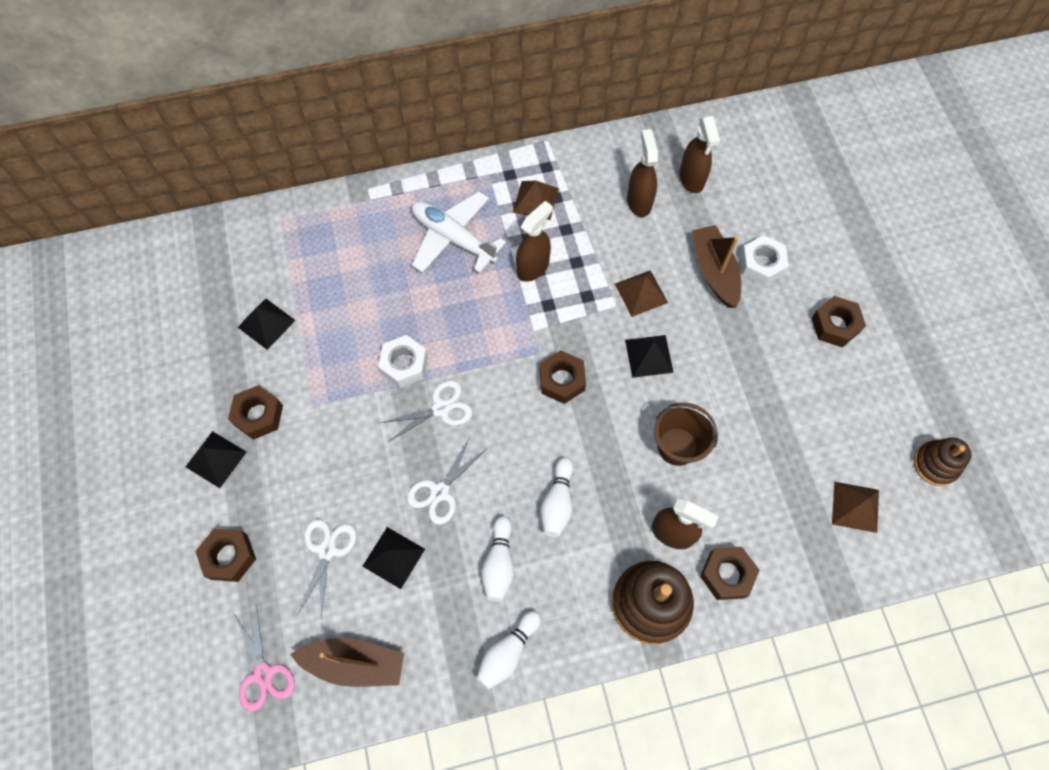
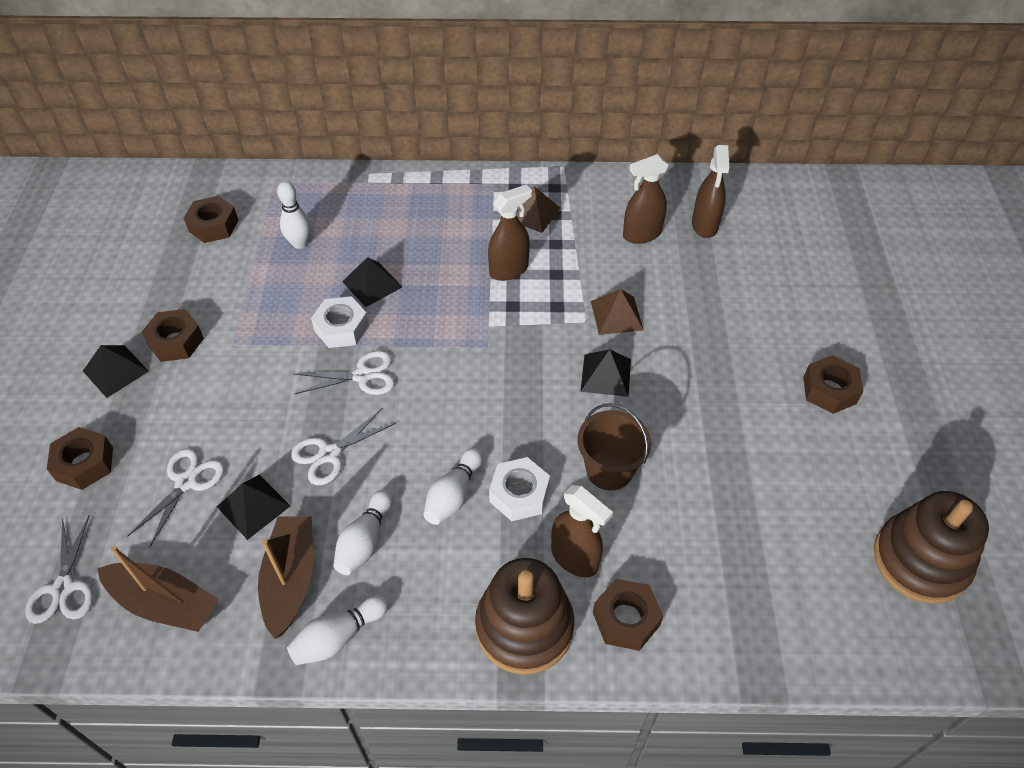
camera: 15 degrees right, 15 degrees down
(263, 674) = (63, 588): pink scissors -> white scissors
(266, 324) = (221, 264): black pyramid -> black pyramid (372, 284)
(332, 283) = (300, 243): none -> white bowling pin
(453, 238) = (437, 229): white plane -> none
(562, 380) = (502, 377): brown nut -> brown nut (213, 226)
(639, 201) = (641, 234): brown spray bottle -> brown spray bottle turned 120 degrees counterclockwise
(714, 271) = (704, 312): brown boat -> brown boat (290, 579)
(761, 264) = (759, 316): white nut -> white nut (519, 494)
(855, 506) = (807, 583): brown pyramid -> none
(935, 464) = (920, 560): brown stacking toy -> brown stacking toy, size x1.65

